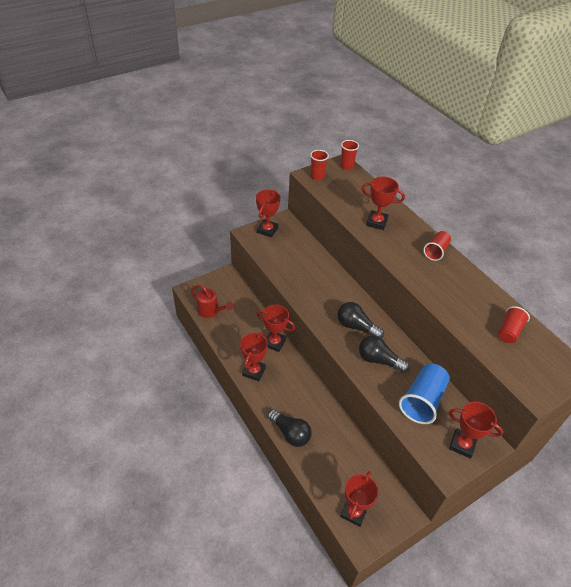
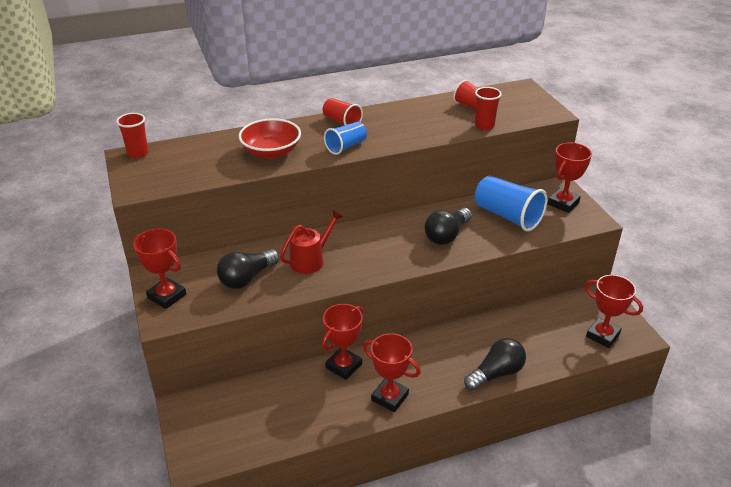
camera: 75 degrees left, 10 degrees down
(211, 311) = (254, 437): red watering can -> red watering can (311, 260)
(317, 176) = (143, 182): red cup -> red cup (484, 126)
(356, 326) = (390, 243): black light bulb -> black light bulb (247, 278)
(376, 222) = (271, 151): red trophy -> red bowl
(402, 259) = (346, 146): none -> blue cup

